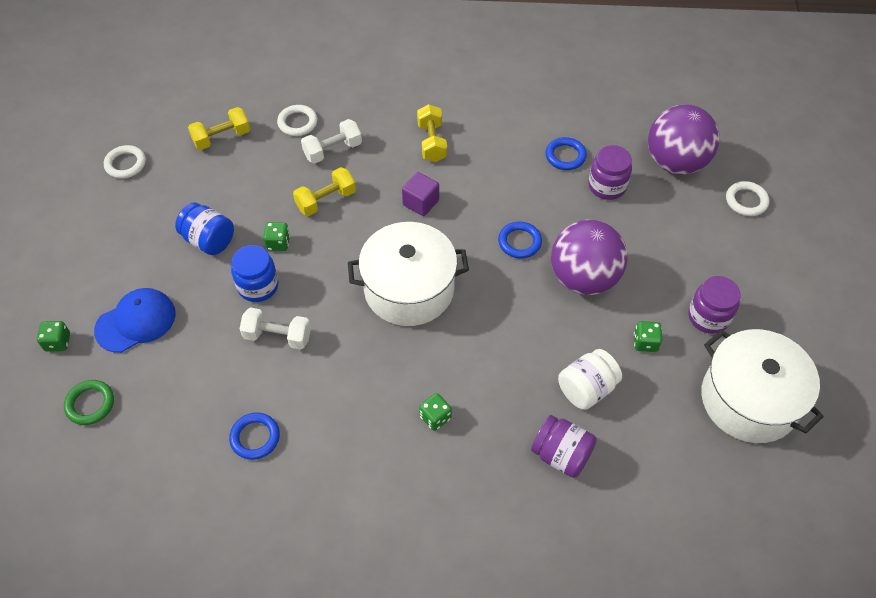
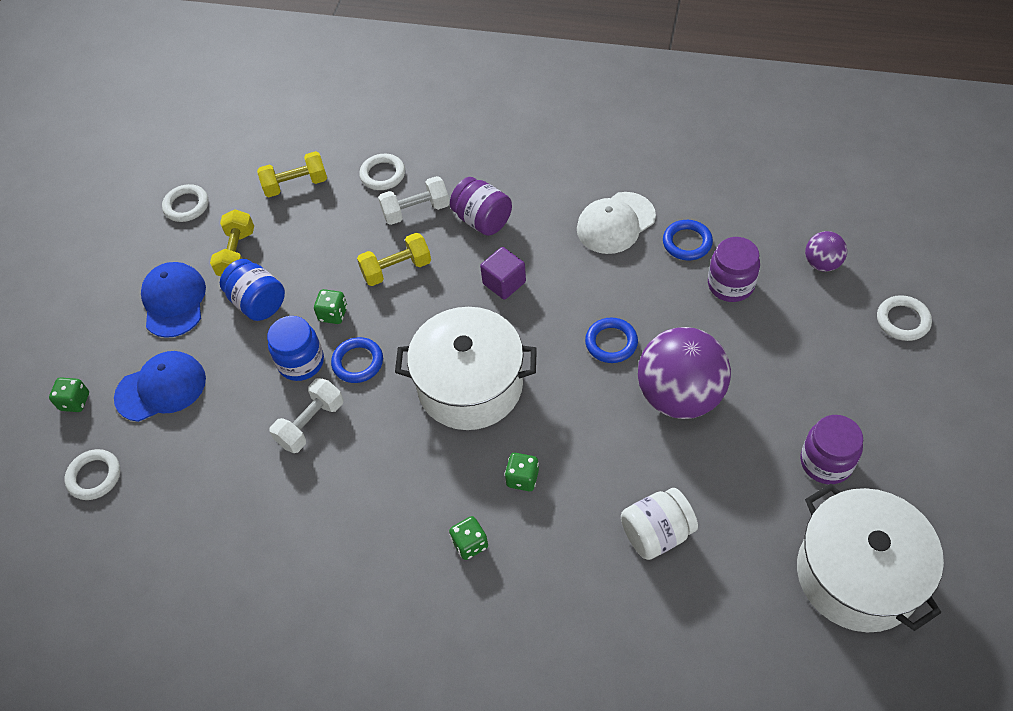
camera: 15 degrees right, 0 degrees up
(90, 404) = (94, 476): green ring -> white ring
(132, 247) = (174, 301): none -> blue cap
(255, 437) = (262, 540): blue ring -> blue ring (358, 362)
(277, 336) = (311, 424): white dumbbell -> white dumbbell turned 75 degrees counterclockwise
(432, 142) = (531, 211): yellow dumbbell -> yellow dumbbell (237, 254)
(504, 146) = (615, 223): none -> white cap
(561, 455) = (610, 611): purple jar -> purple jar (482, 220)
(645, 342) = (740, 485): green dice -> green dice (522, 478)
(675, 162) = (822, 263): purple ball -> purple ball, size x0.48

